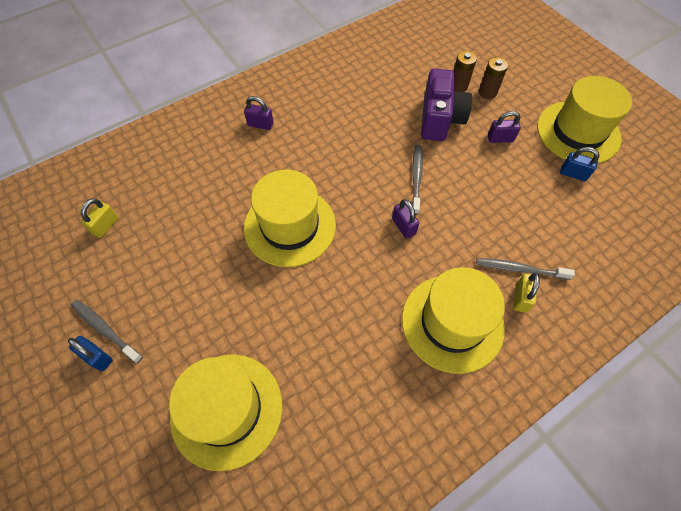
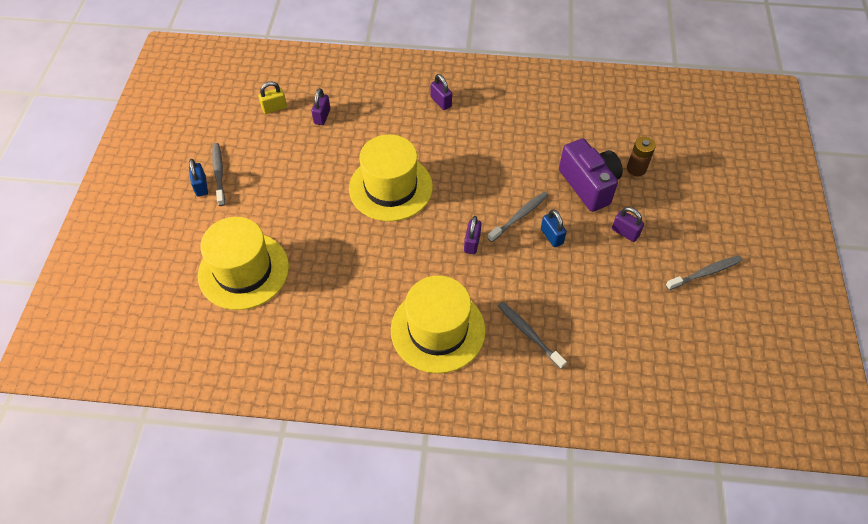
camera: 40 degrees right, 5 degrees down
(163, 204) = (322, 116): none -> purple padlock
(440, 119) = (589, 185): purple camera -> purple camera turned 75 degrees counterclockwise
(487, 92) = (657, 190): brown battery -> none
(520, 298) = (506, 352): yellow padlock -> none
(573, 174) = (659, 301): blue padlock -> blue padlock (551, 236)
(578, 132) = (705, 273): yellow hat -> grey toothbrush

